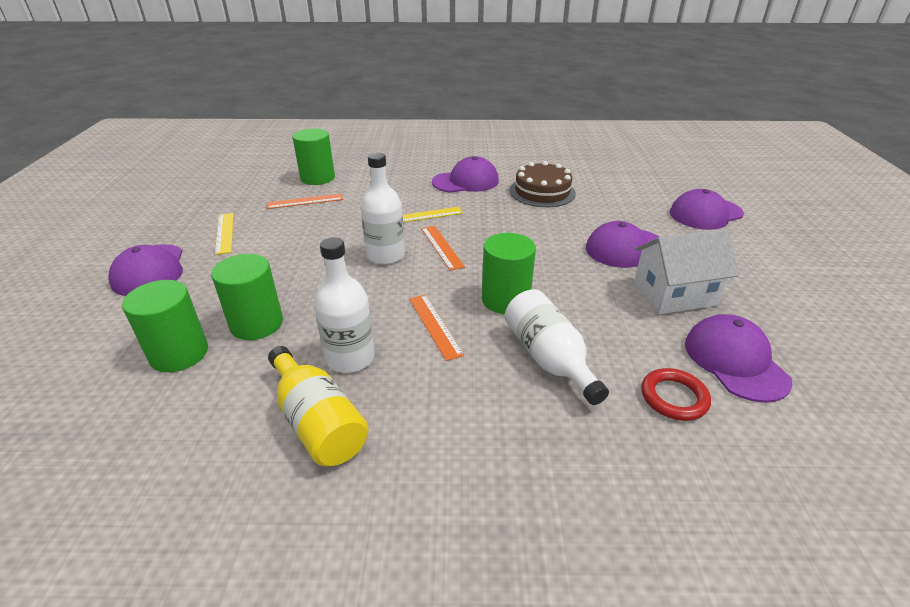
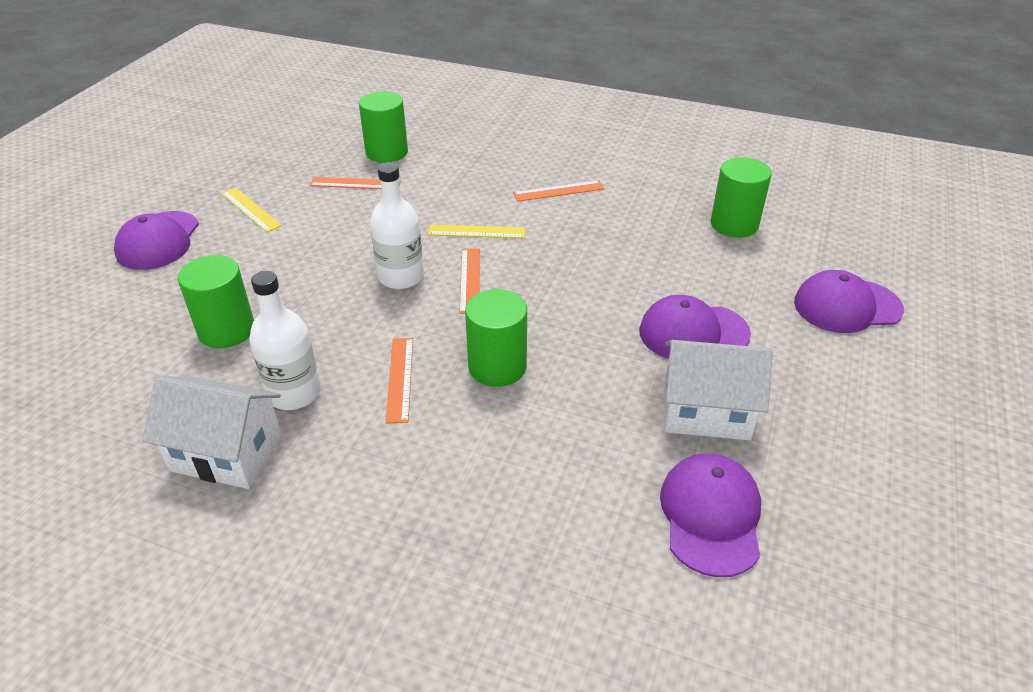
camera: 20 degrees right, 5 degrees up
(179, 353) = (142, 345): green cylinder -> green cylinder (734, 224)
(225, 233) = (251, 209): yellow ruler -> yellow ruler turned 45 degrees counterclockwise
(318, 422) = (226, 453): yellow bottle -> white house
(465, 181) = (558, 191): purple cap -> orange ruler
(542, 192) = (646, 226): brown cake -> none
(548, 358) = (495, 451): white bottle -> none
(674, 397) = (601, 536): red ring -> none

